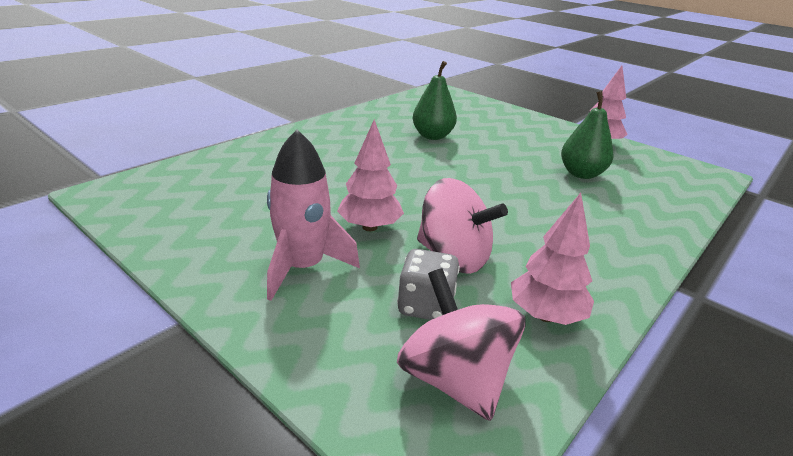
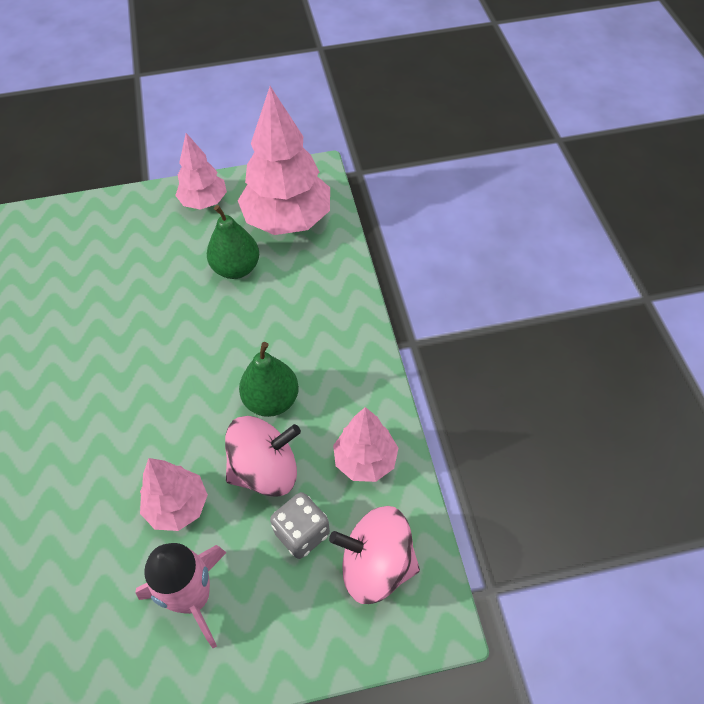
camera: 50 degrees left, 25 degrees up
(432, 136) = (65, 331): green pear -> green pear (271, 400)
(657, 178) = (287, 220): none -> pink tree

